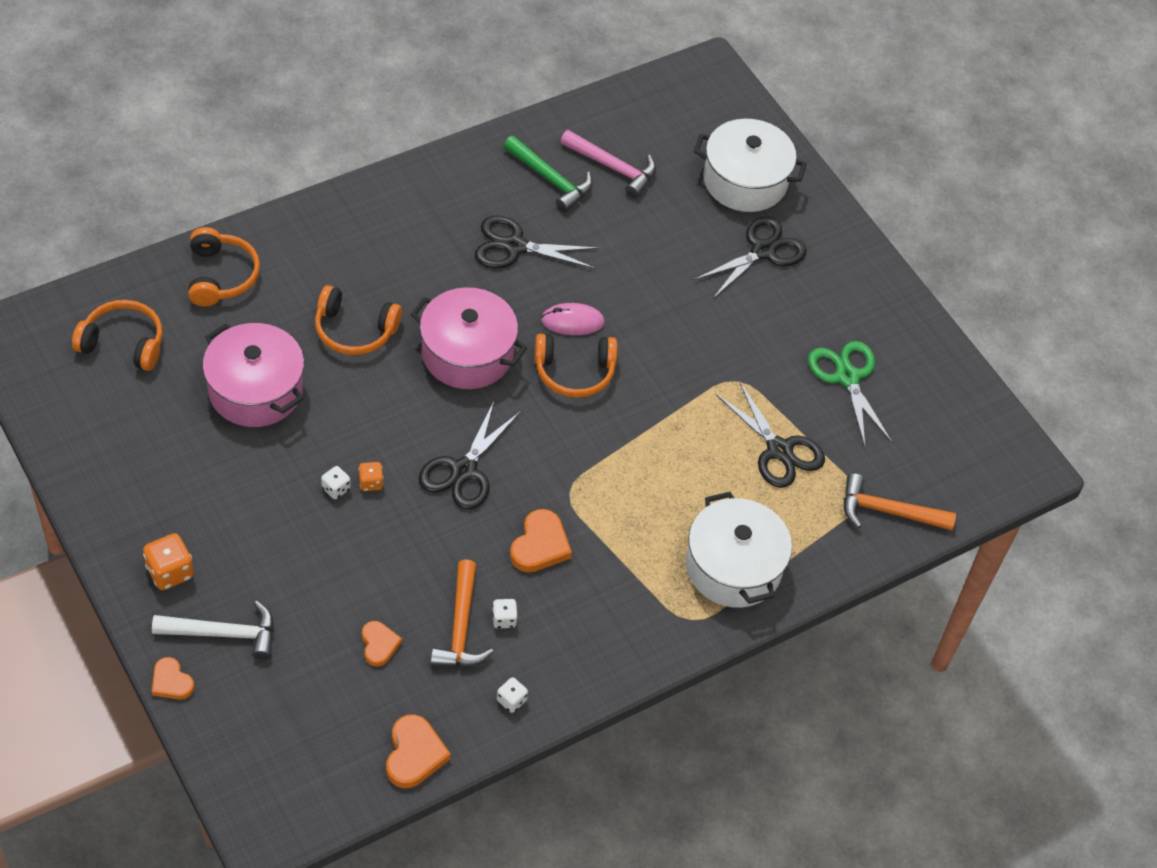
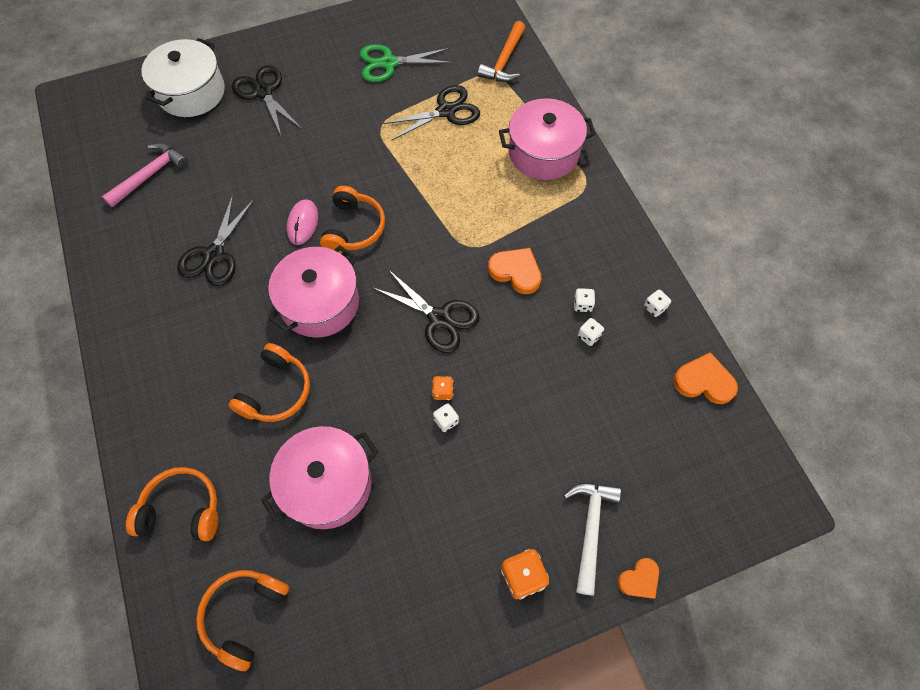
camera: 75 degrees left, 10 degrees up
(379, 645) = (604, 399): orange heart -> none
(461, 627) = (589, 336): orange hammer -> white dice
(550, 179) = (148, 220): green hammer -> none
(733, 567) = (543, 153): white pot -> pink pot

